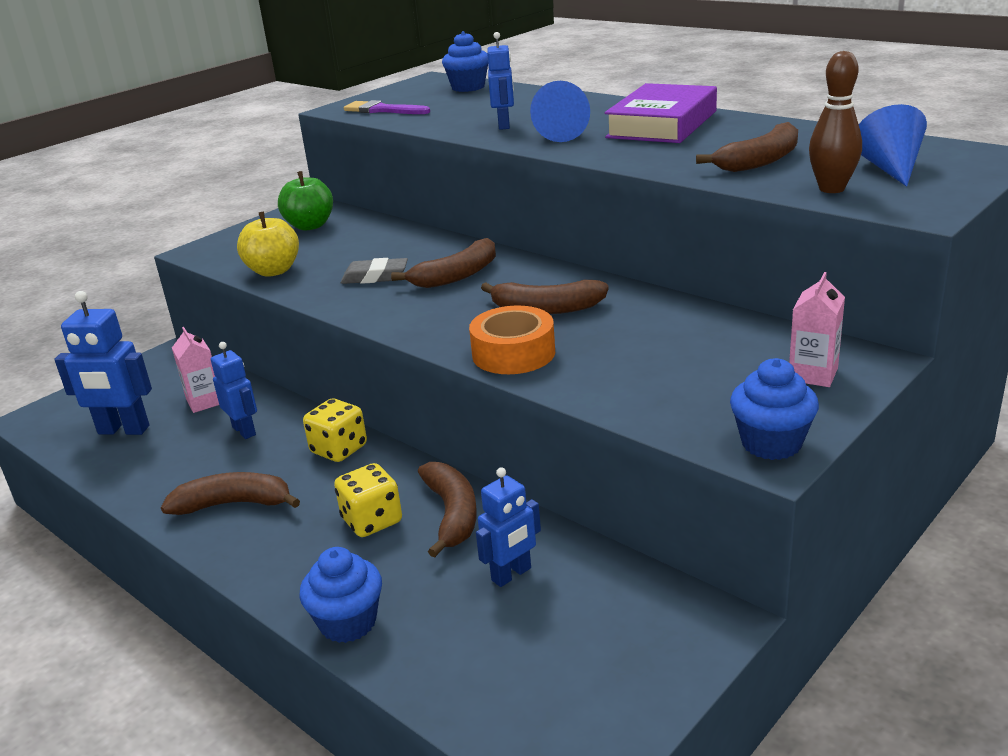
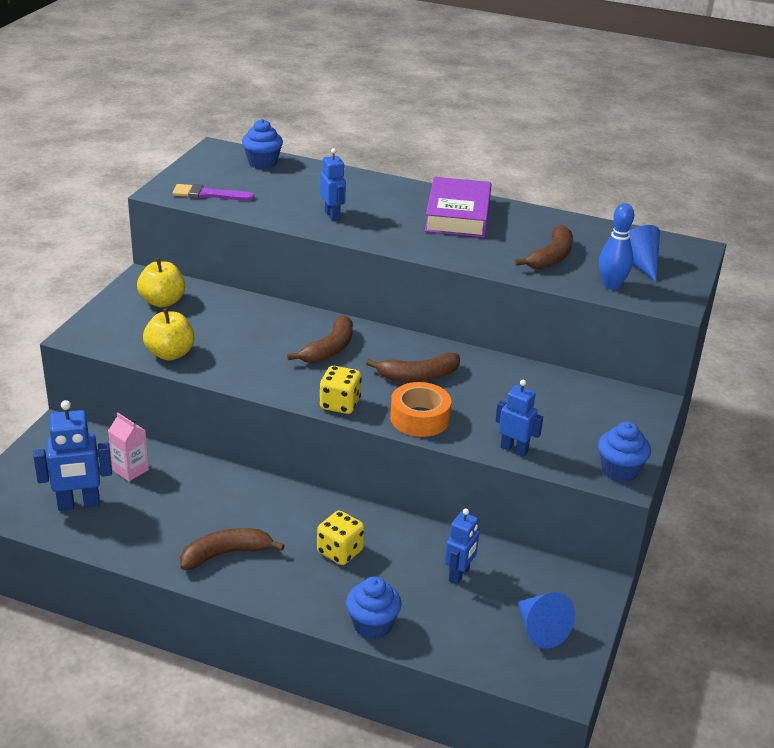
camera: 25 degrees left, 5 degrees up
(244, 431) = (186, 492): blue robot -> blue robot (514, 449)
(310, 226) = (162, 301): green apple -> yellow apple
(339, 449) = (276, 499): yellow dice -> yellow dice (340, 404)
(375, 277) = (263, 354): grey eraser -> none
(452, 514) = (394, 538): brown banana -> none
(559, 134) = (385, 227): blue cone -> blue cone (540, 630)
(813, 374) = (621, 416): pink carton -> none
(831, 189) = (611, 285): brown bowling pin -> blue bowling pin

